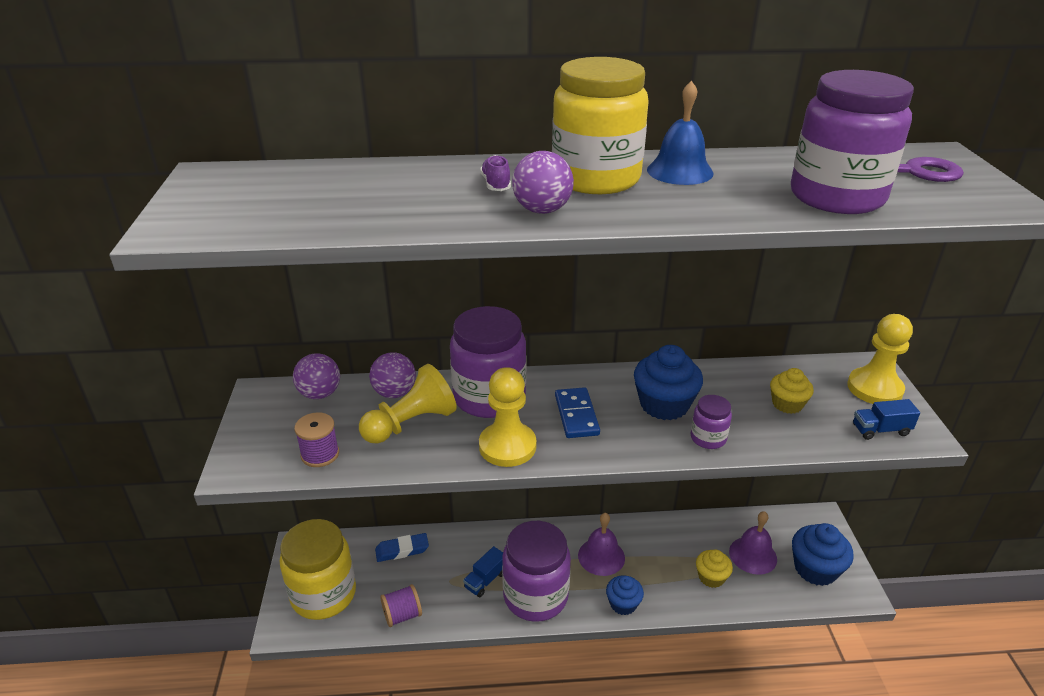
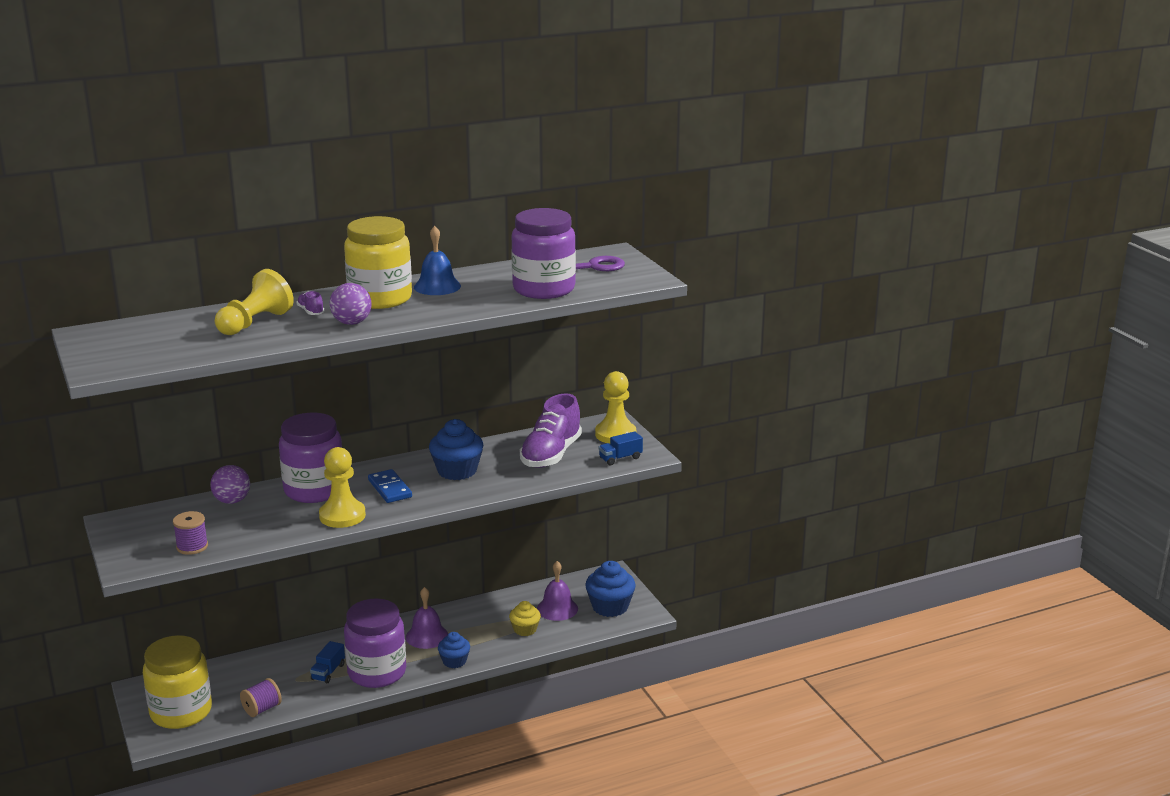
camera: 20 degrees left, 10 degrees down
(320, 394) = (167, 512): purple ball -> none
(402, 550) = (241, 669): blue eraser -> none
(411, 423) = (257, 516): yellow pawn -> yellow pawn (254, 323)
(708, 438) = (495, 484): purple jar -> none
(787, 404) = (551, 455): yellow cupcake -> purple shoe

